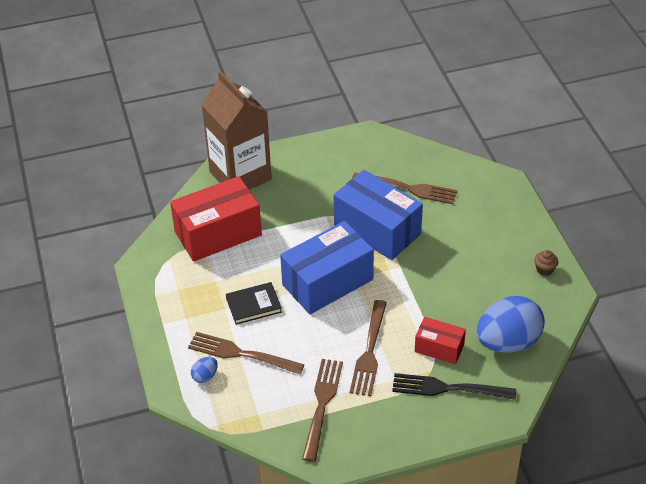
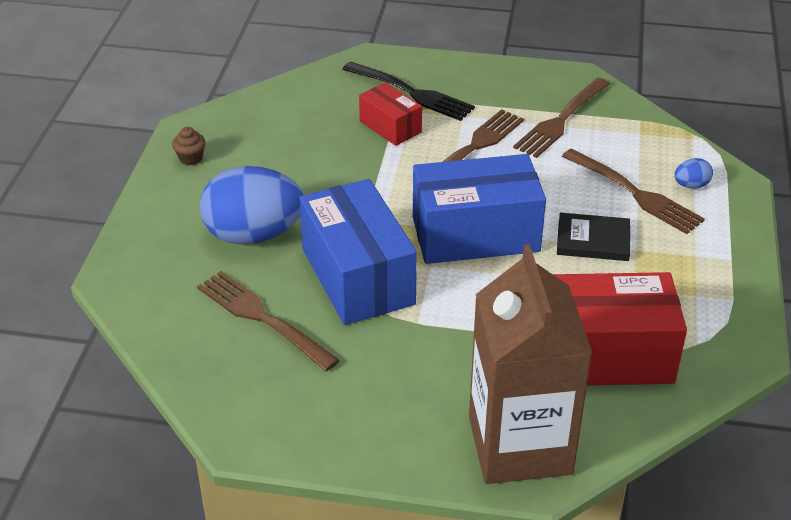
camera: 155 degrees left, 5 degrees down
(507, 342) = (309, 108): blue egg -> blue egg (254, 235)

